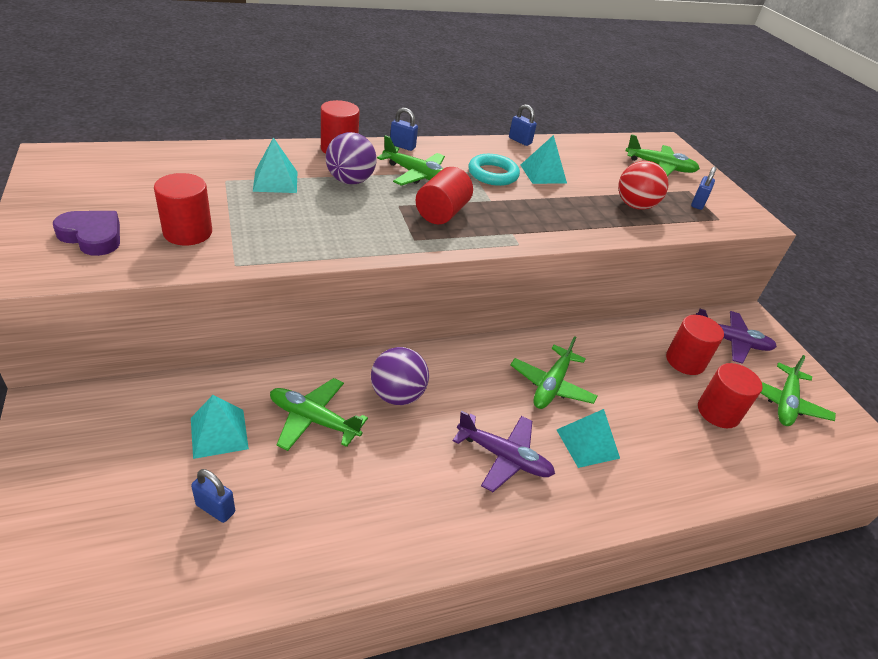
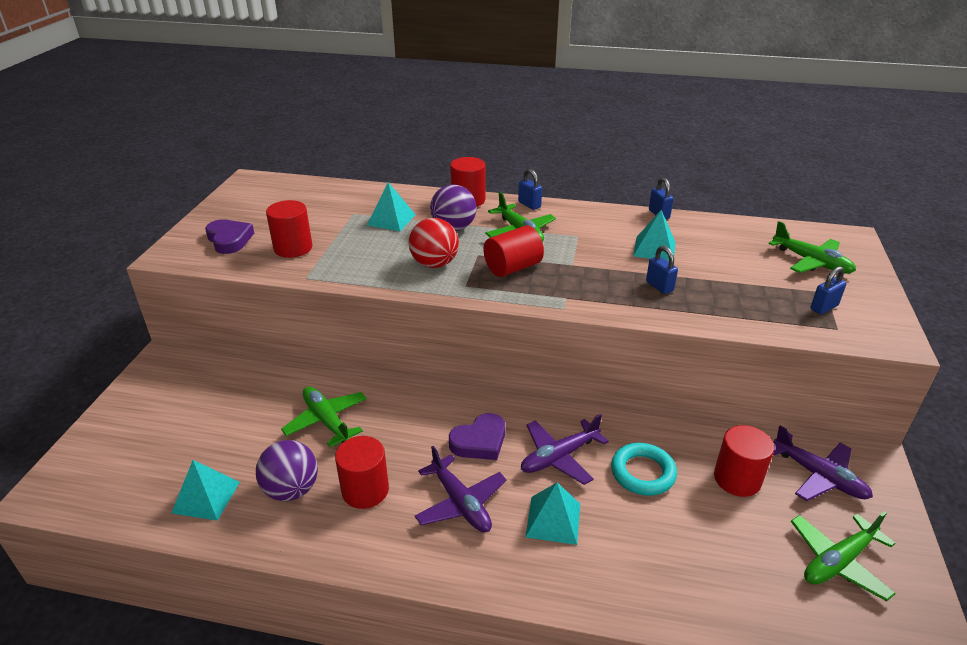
camera: 35 degrees right, 5 degrees down
(215, 508) = (212, 461): blue padlock -> blue padlock (659, 286)
(219, 433) = (254, 409): turquoise pyramid -> turquoise pyramid (206, 497)
(397, 395) = (408, 422): purple ball -> purple ball (291, 490)
(476, 393) = (479, 441): none -> purple heart
(493, 174) = (598, 241): turquoise ring -> turquoise ring (642, 473)
(551, 385) = (559, 457): green plane -> purple plane
(635, 206) = (735, 296): red ball -> red ball (434, 264)
(718, 412) = (734, 541): red cylinder -> red cylinder (365, 490)

